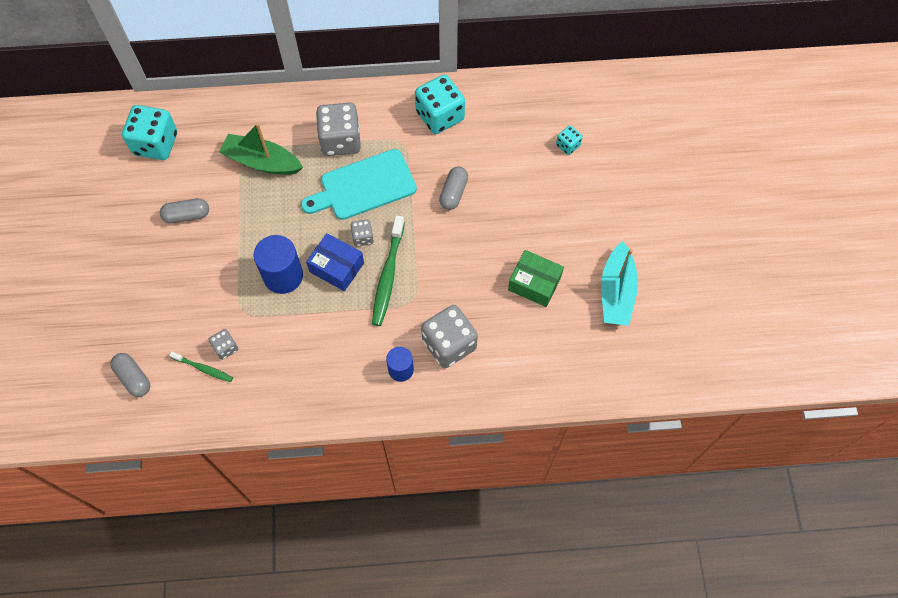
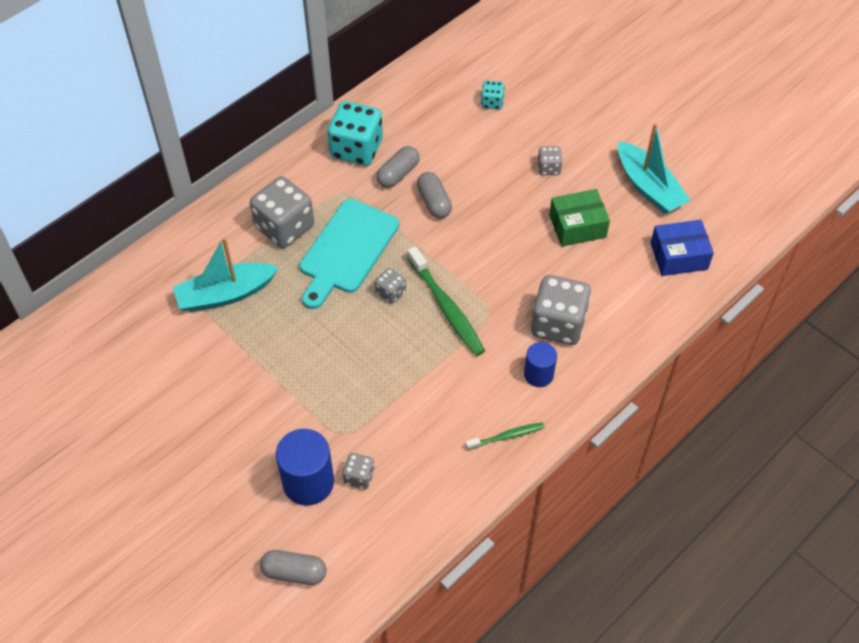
camera: 40 degrees left, 10 degrees down
(156, 144) = (96, 351): turquoise dice -> none
(187, 215) = (197, 391): grey capsule -> grey capsule (398, 174)
(203, 369) = (356, 511): green toothbrush -> green toothbrush (507, 436)
(262, 162) = (225, 294): green boat -> turquoise boat
(283, 276) = (349, 376): blue cylinder -> blue cylinder (308, 482)
(337, 267) = (392, 333): blue box -> blue box (678, 256)
(558, 225) = (548, 168): none -> grey dice

